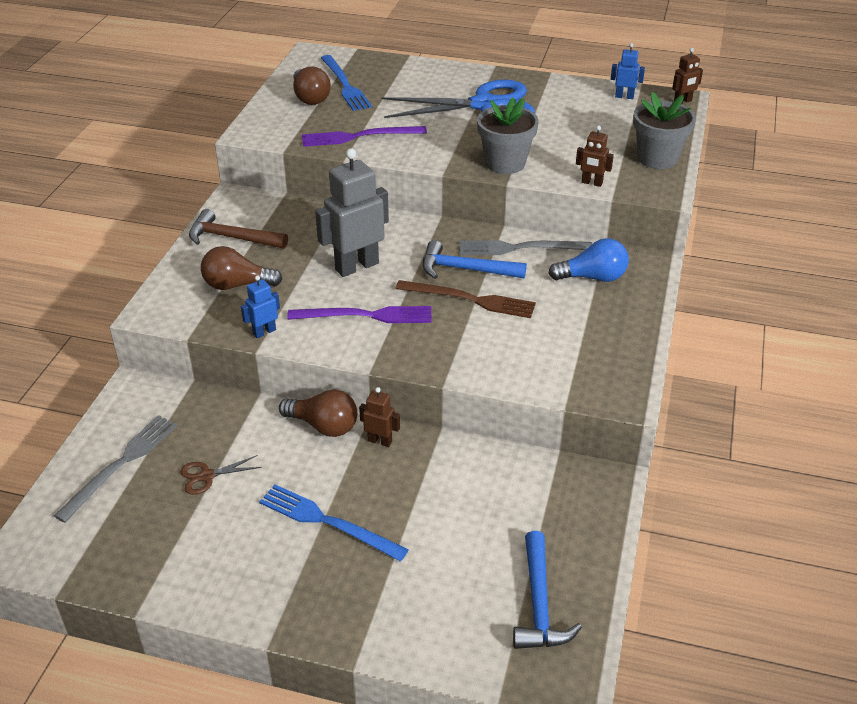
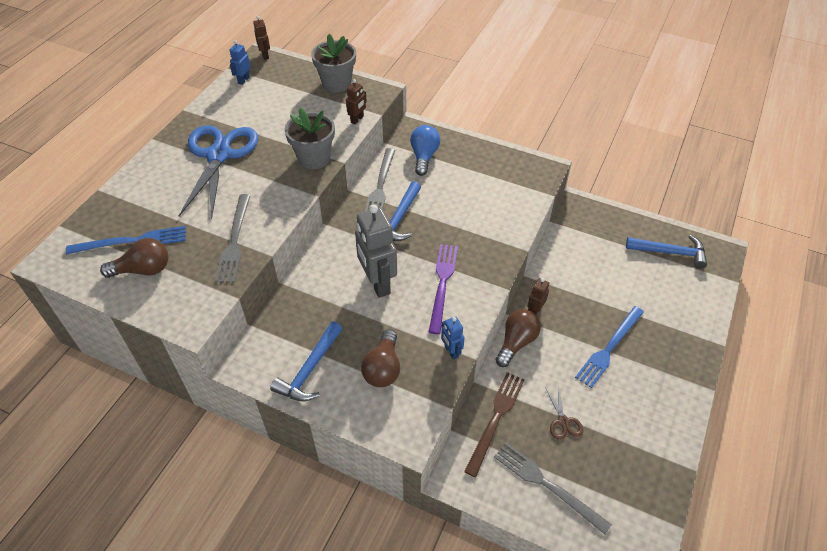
camera: 80 degrees left, 10 degrees up
(232, 238) = (309, 370): brown hammer -> blue hammer
(359, 137) = (234, 241): purple fork -> grey fork
(470, 299) = (435, 222): brown fork -> brown fork (495, 419)

